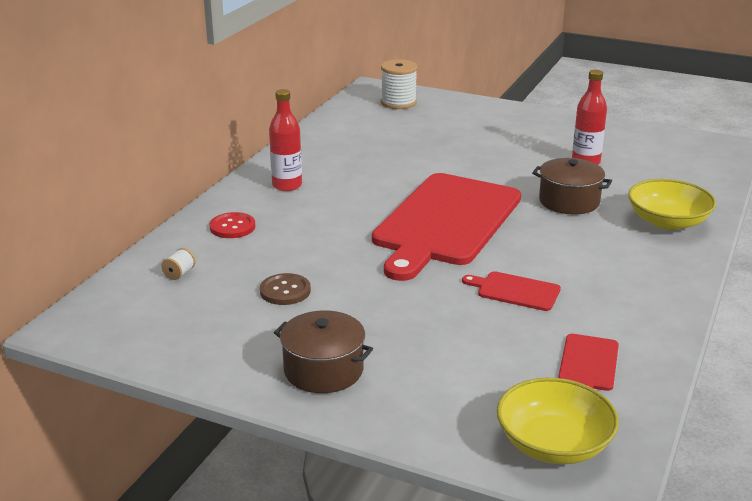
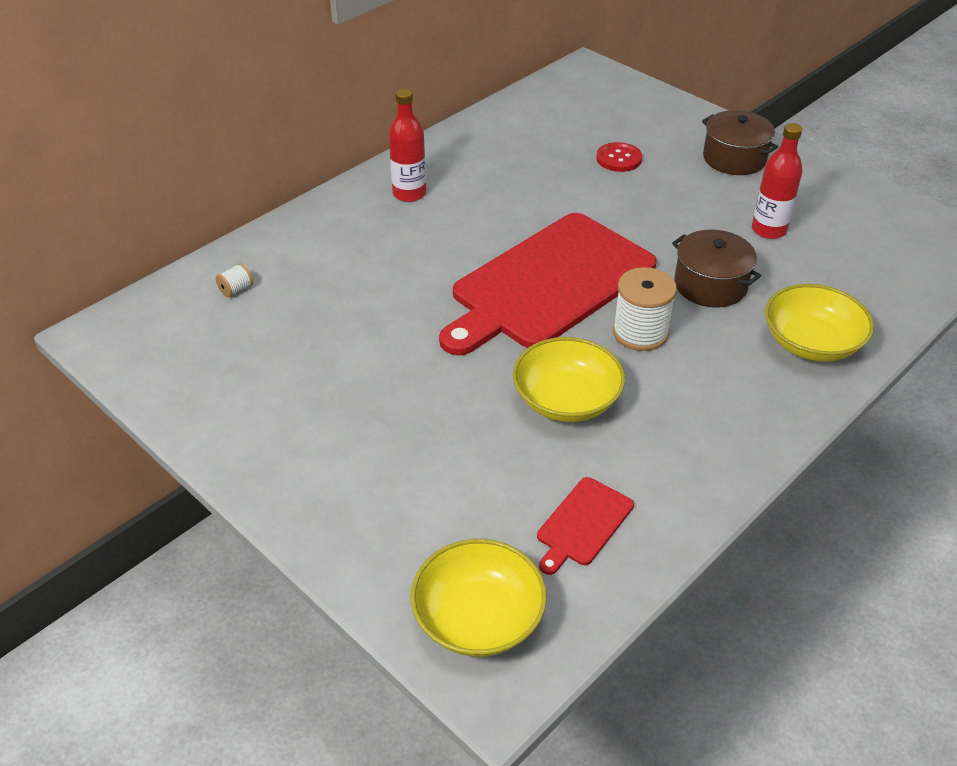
camera: 20 degrees right, 15 degrees up
(232, 227) = (321, 239): red button -> red button (619, 159)
(285, 291) = (325, 338): brown button -> none
(323, 370) = (304, 452): brown pot -> brown pot (734, 158)
(398, 103) = (602, 95): white spool -> white spool (640, 332)
(515, 291) = (566, 400): red cutting board -> yellow bowl

